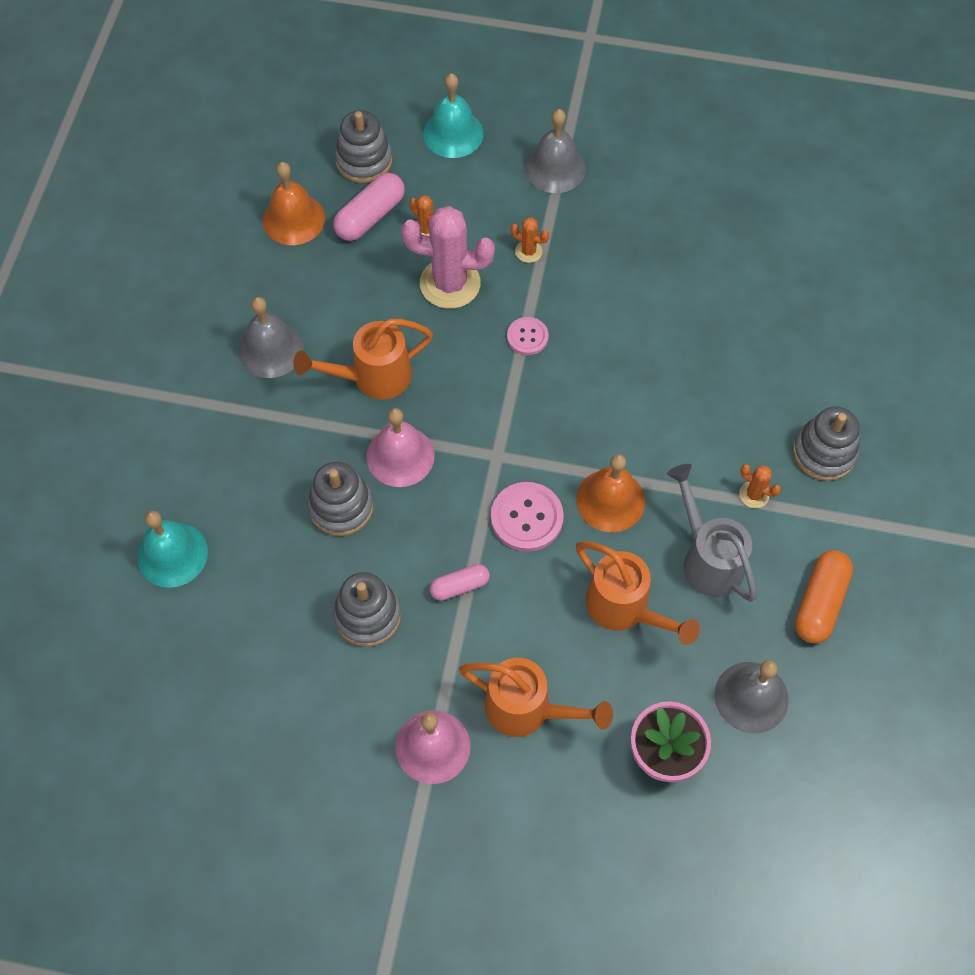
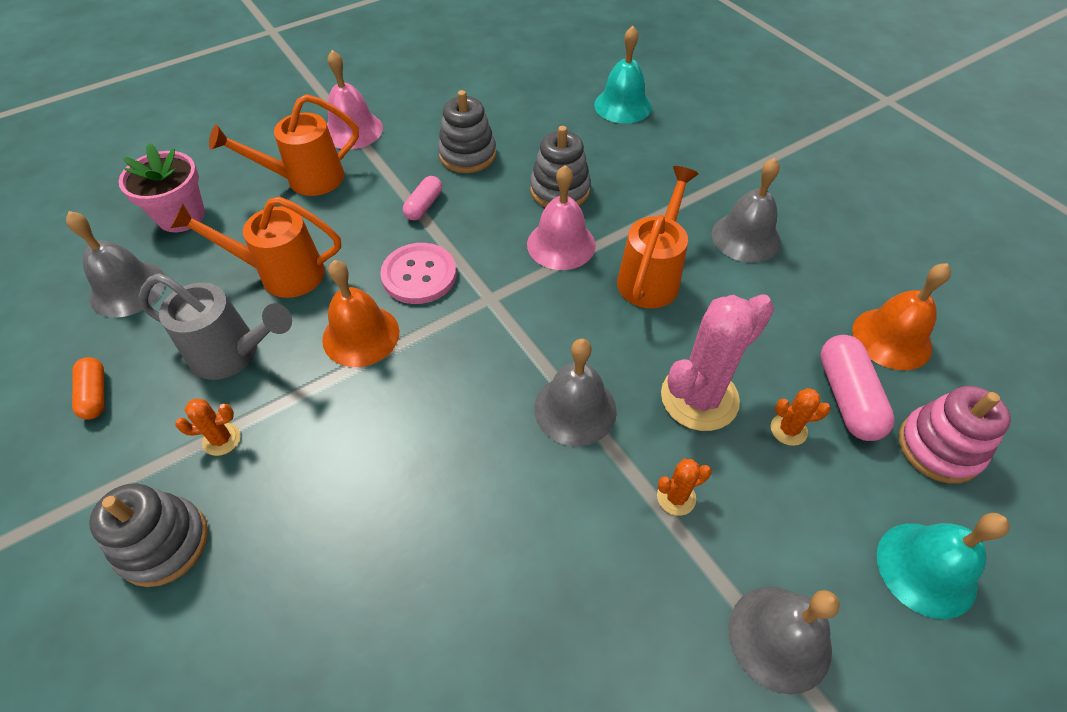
camera: 135 degrees right, 10 degrees down
(364, 160) = (939, 447): grey stacking toy -> pink stacking toy
(527, 337) = (575, 409): pink button -> grey bell
(819, 602) = (95, 394): orange capsule -> orange capsule, size x0.62

